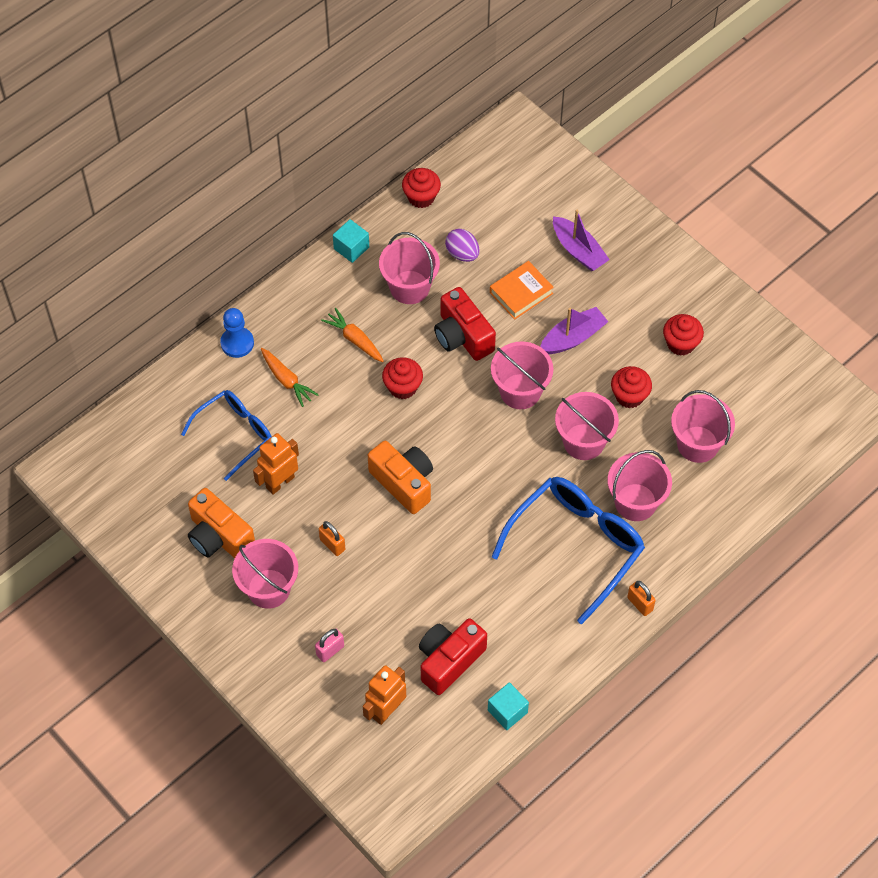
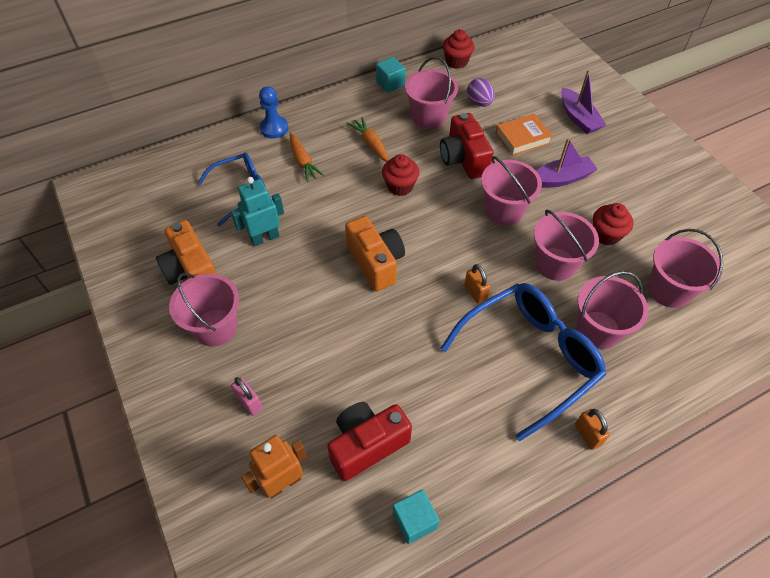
camera: 15 degrees right, 5 degrees down
(280, 482) = (265, 238): orange robot -> turquoise robot
(330, 650) = (249, 402): pink padlock -> pink padlock turned 75 degrees clockwise
(332, 544) = (291, 301): orange padlock -> orange padlock (475, 292)
(681, 343) = (661, 202): red cupcake -> none

